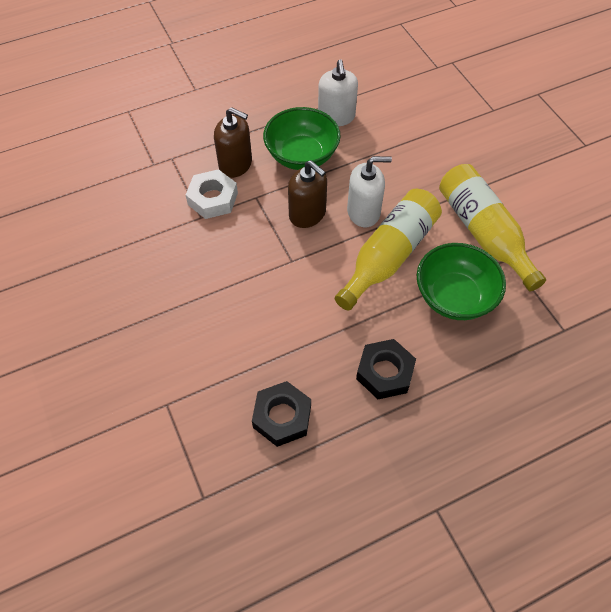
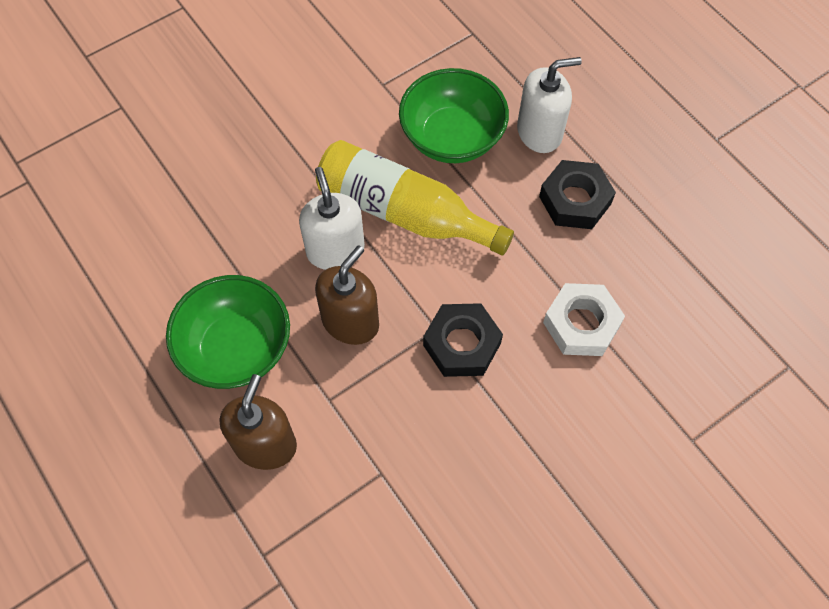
camera: 100 degrees left, 5 degrees up
(213, 199) = (342, 463): white nut -> white nut (581, 324)
(282, 417) = (664, 301): black nut -> black nut (462, 344)
(336, 117) = (147, 311): white soap dispenser -> white soap dispenser (539, 132)
(483, 233) = (348, 111): yellow bottle -> none

